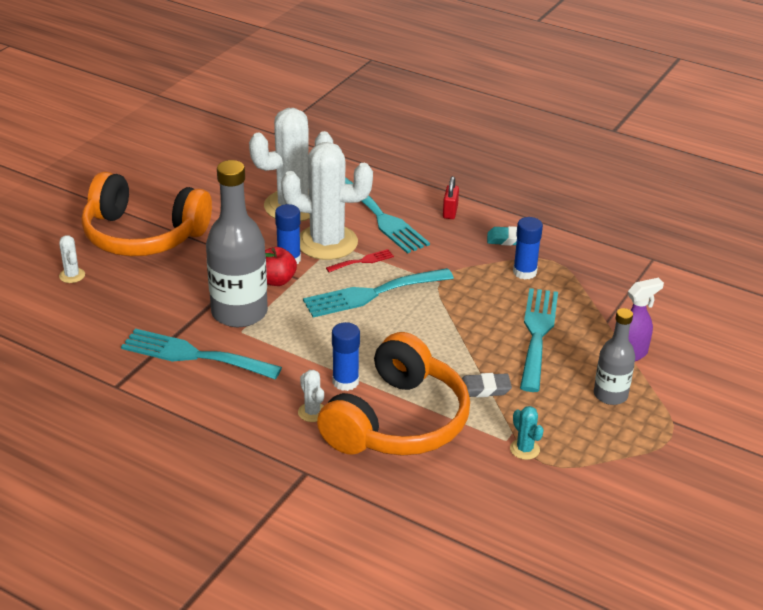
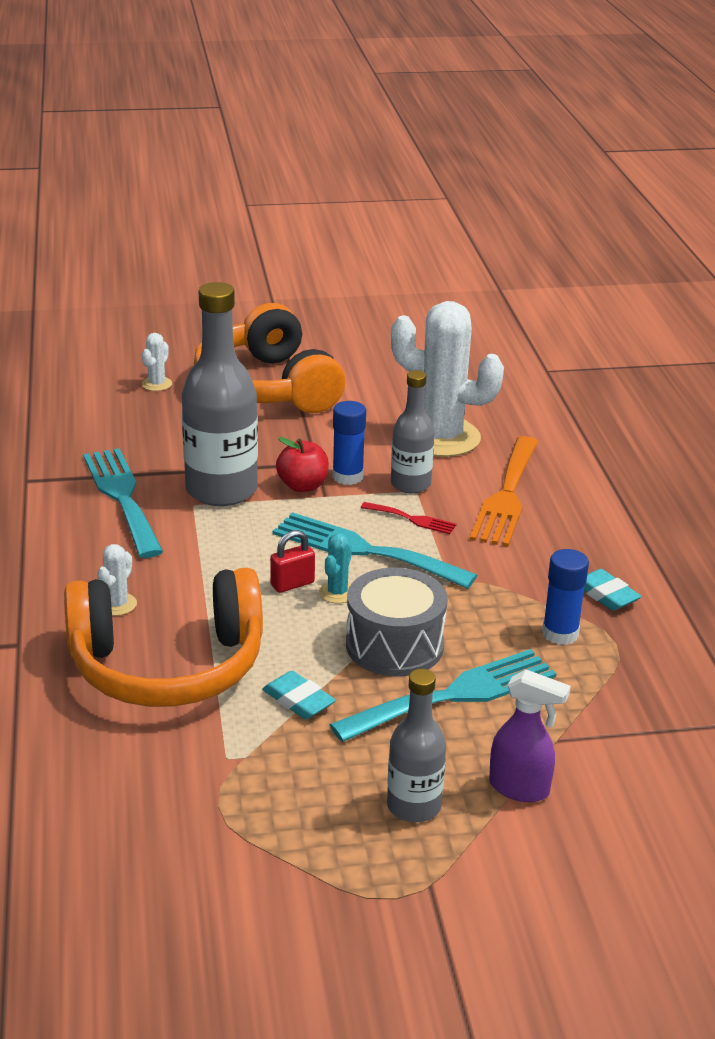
camera: 50 degrees right, 5 degrees down
(327, 242) = (410, 484): white cactus -> grey bottle
(345, 382) = (192, 602): blue glue stick -> none
(382, 218) = (507, 496): turquoise fork -> orange fork
(450, 212) = (591, 532): red padlock -> red padlock (292, 584)
(473, 330) = (394, 645): none -> grey drum
(484, 389) = (298, 700): grey eraser -> turquoise eraser
(524, 449) = (225, 780): turquoise cactus -> turquoise cactus (337, 592)

